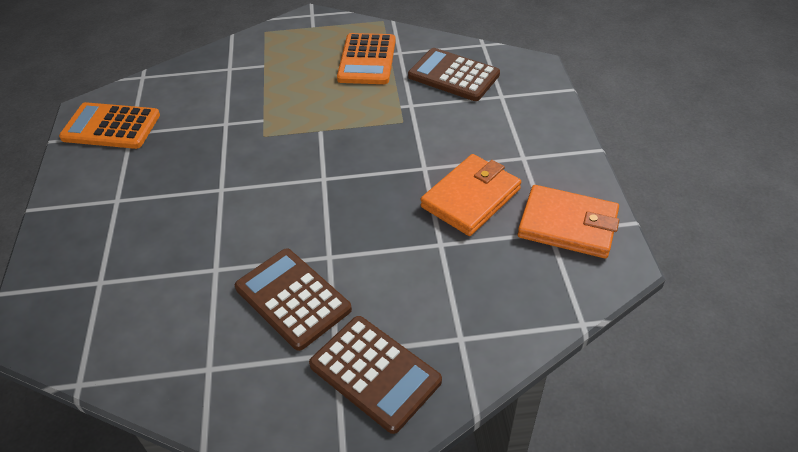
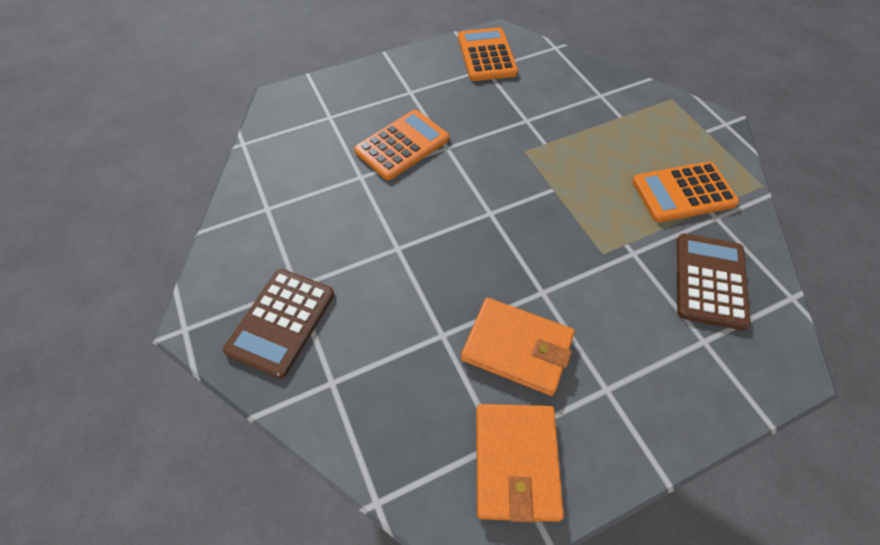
camera: 70 degrees right, 10 degrees up
(193, 224) = (402, 145): none -> orange calculator
(292, 298) = (344, 238): brown calculator -> none

